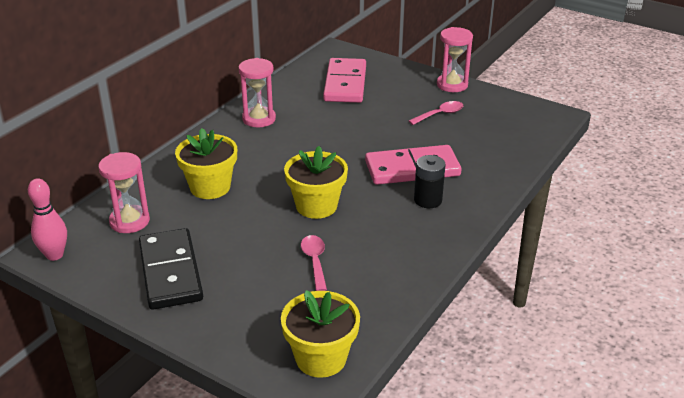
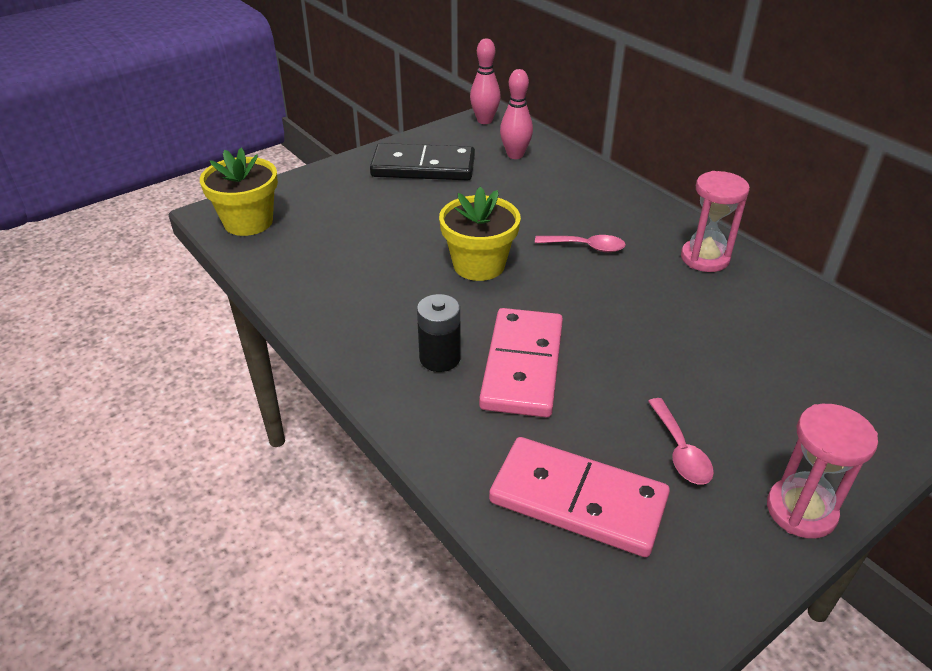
camera: 110 degrees right, 5 degrees up
(129, 221) = (515, 155): pink hourglass -> pink bowling pin
(210, 187) = (553, 203): yellow flower pot -> none
(315, 261) = (380, 244): pink spoon -> pink spoon (586, 247)
(345, 84) = (811, 362): pink domino -> pink domino (578, 500)

